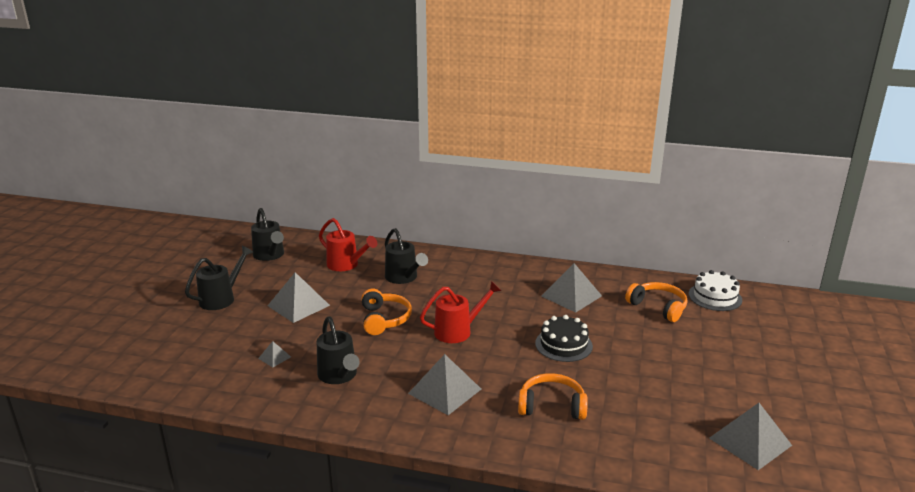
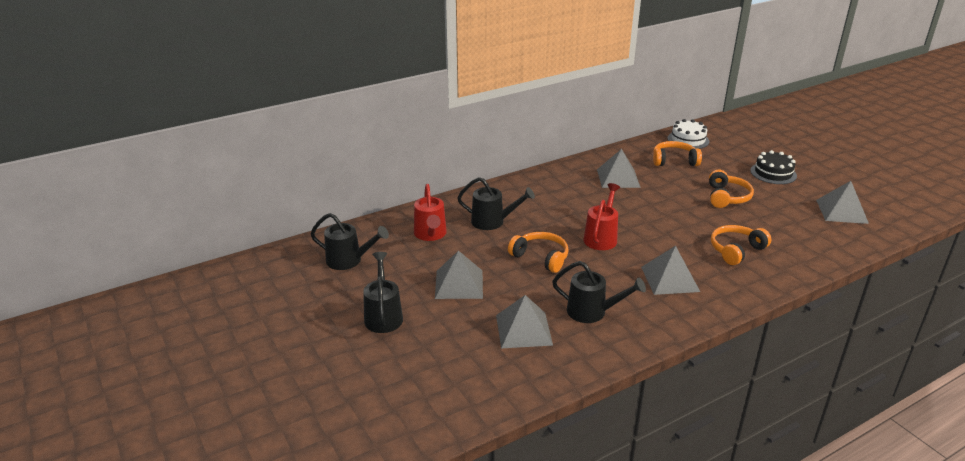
camera: 45 degrees left, 5 degrees up
(274, 357) = (524, 330): grey pyramid -> grey pyramid, size x2.11
(346, 265) = (430, 235): red watering can -> red watering can turned 90 degrees clockwise
(563, 345) = (672, 211): black cake -> black cake (773, 173)
(644, 362) = (727, 197): none -> orange headphones

